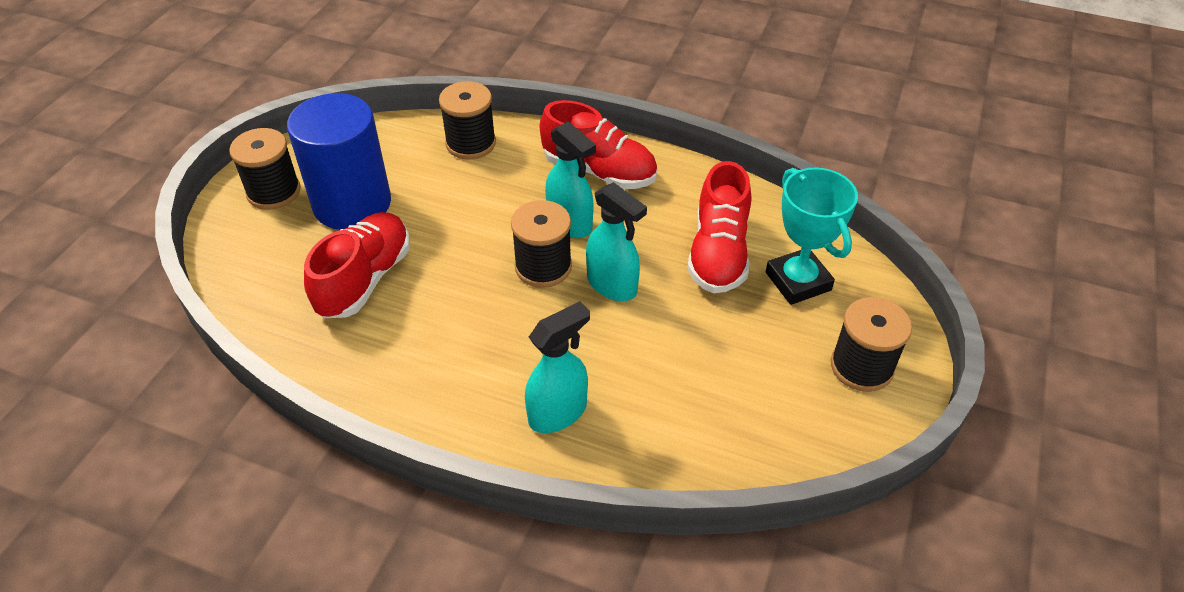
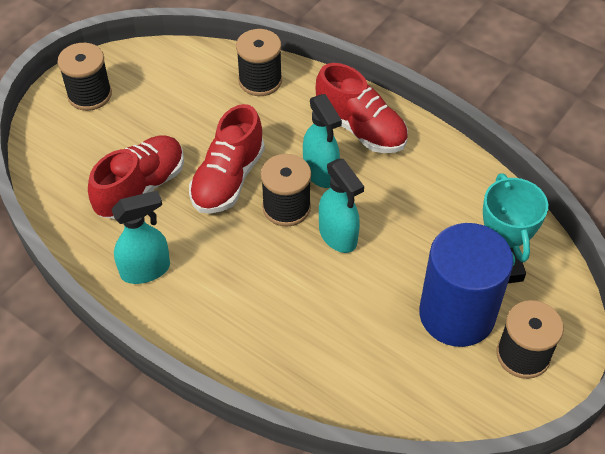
camera: 15 degrees right, 5 degrees up
(352, 204) = (148, 118): blue cylinder -> blue cylinder (457, 314)
(558, 412) = (260, 336): turquoise spray bottle -> turquoise spray bottle (146, 270)
(718, 253) = (437, 226): red shoe -> red shoe (228, 179)

